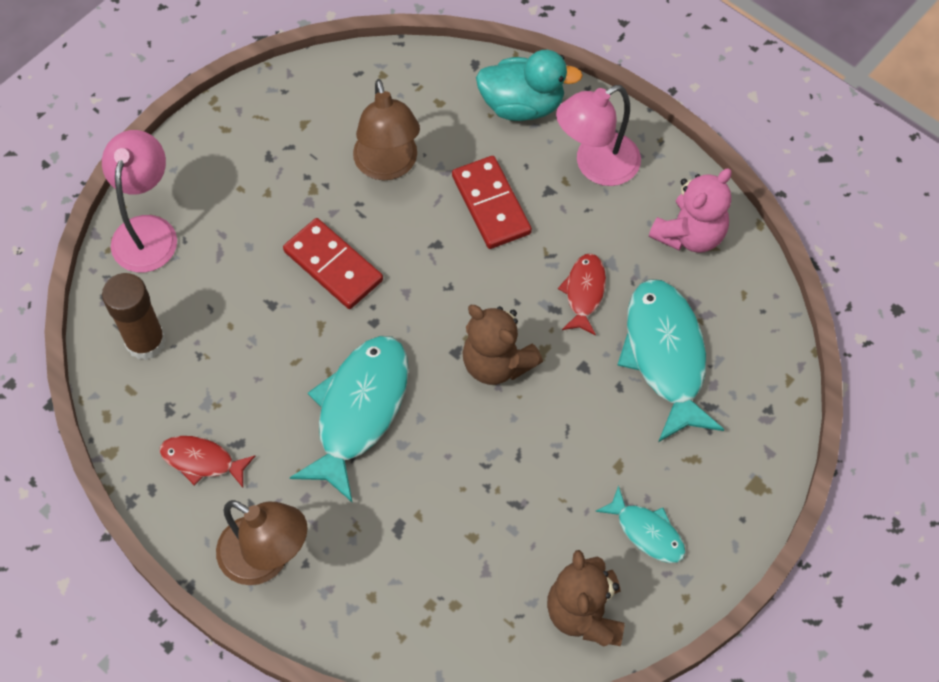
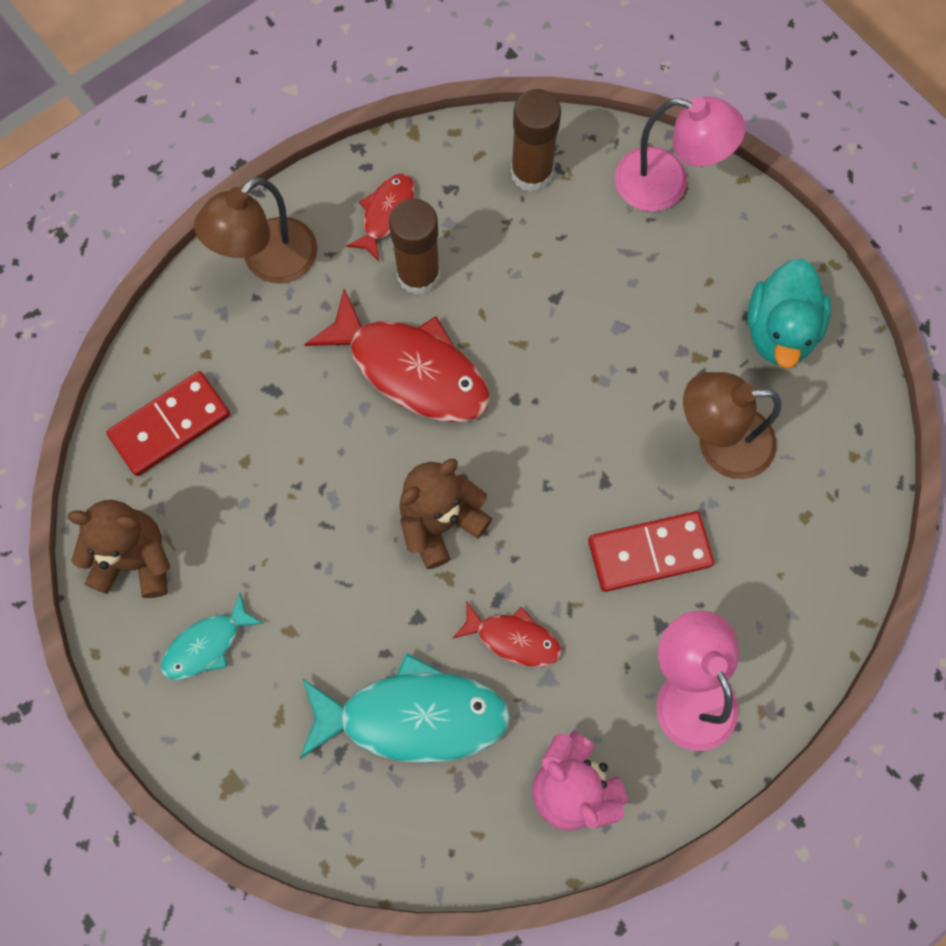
camera: 100 degrees right, 10 degrees up
(263, 421) = (418, 275): none -> brown glue stick
(333, 266) = (593, 366): red domino -> red domino (170, 425)
(359, 410) = (411, 369): turquoise fish -> red fish
(522, 105) = (790, 617): turquoise duck -> turquoise duck (780, 330)

